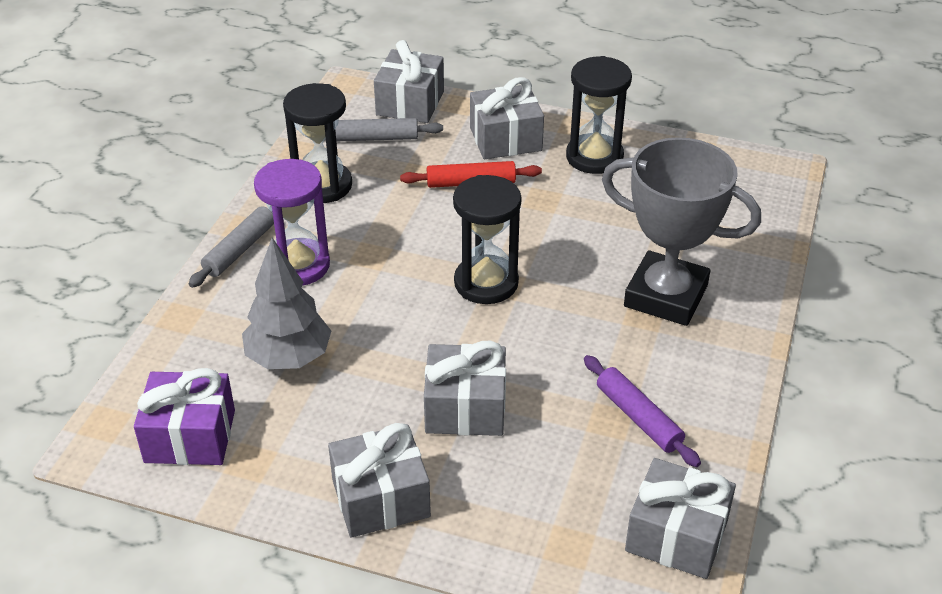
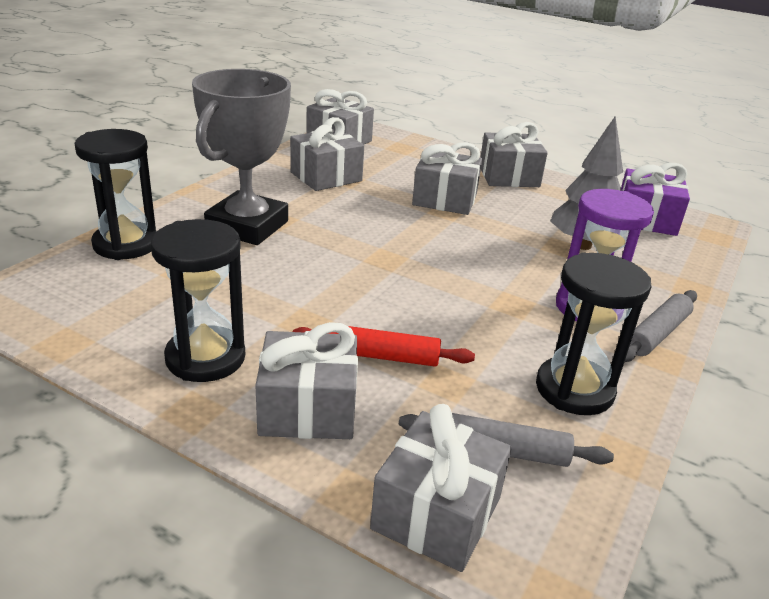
camera: 170 degrees left, 10 degrees down
(486, 283) = (402, 262): black hourglass -> black hourglass (126, 244)
(638, 417) = (326, 177): purple rolling pin -> grey gift
(666, 296) = (247, 226): grey trophy -> grey trophy turned 75 degrees clockwise

